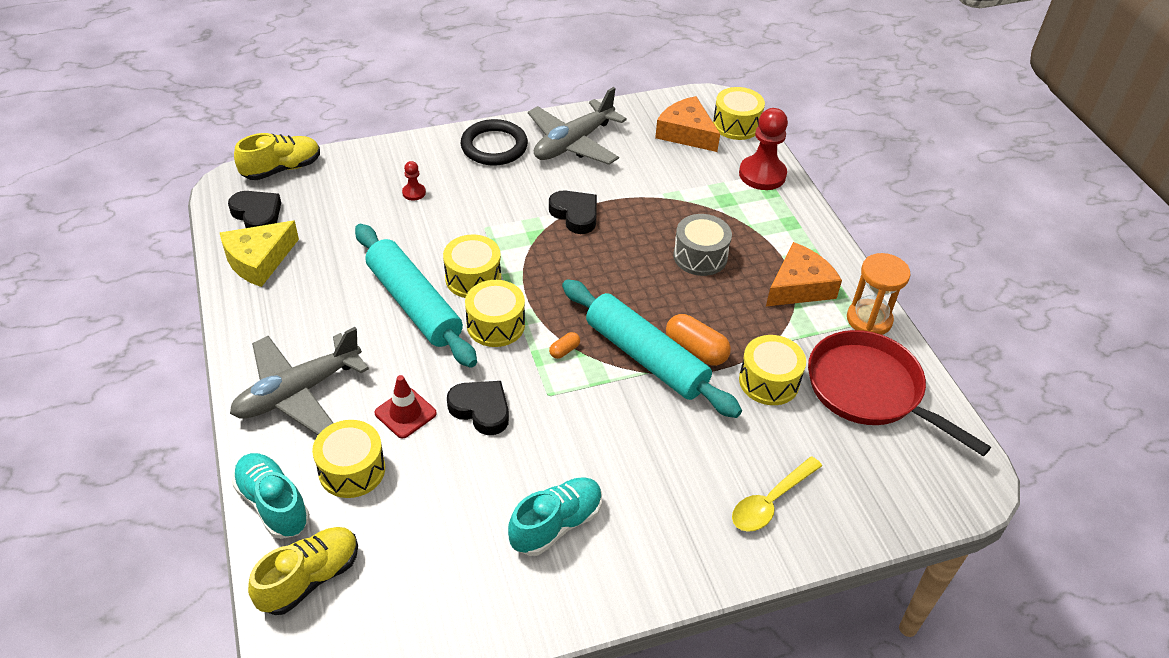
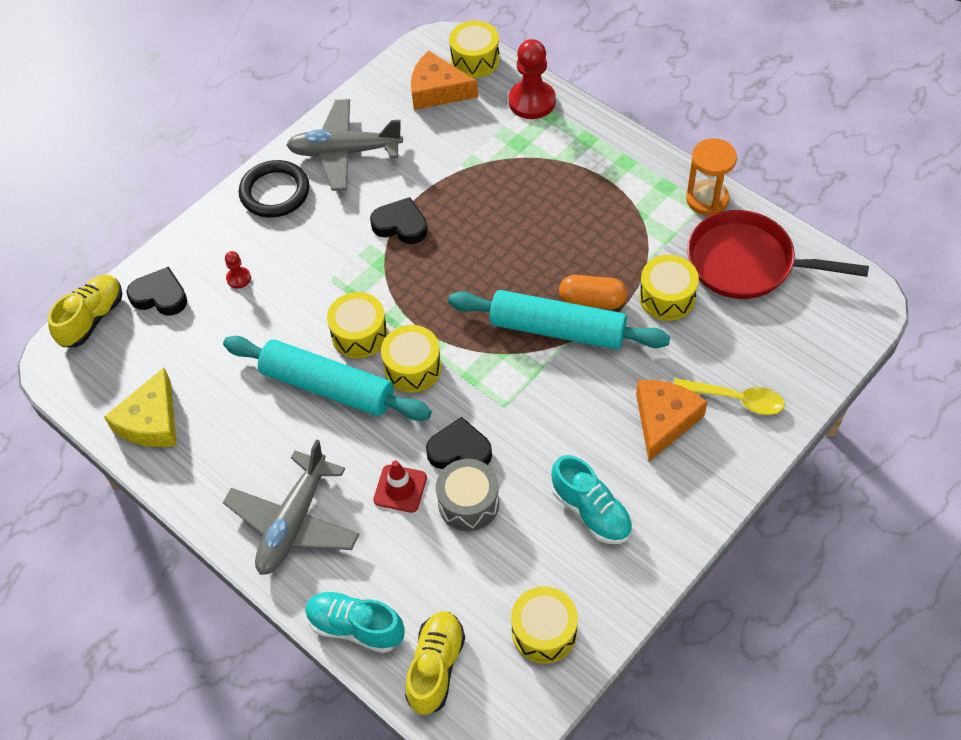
camera: 25 degrees left, 10 degrees up
(257, 215) = (109, 378): black heart -> black heart (160, 296)
(352, 470) = (396, 561): yellow drum -> yellow drum (544, 632)
(556, 524) = (591, 511): turquoise shoe -> turquoise shoe turned 120 degrees clockwise
(564, 350) = (487, 359): orange capsule -> none
(573, 143) = (345, 152): grey plane -> grey plane turned 75 degrees clockwise
(700, 256) = (535, 210): grey drum -> grey drum (468, 503)
(771, 501) = (735, 399): yellow spoon -> yellow spoon turned 90 degrees counterclockwise
(799, 286) = (633, 197): orange cheese -> orange cheese (664, 420)

